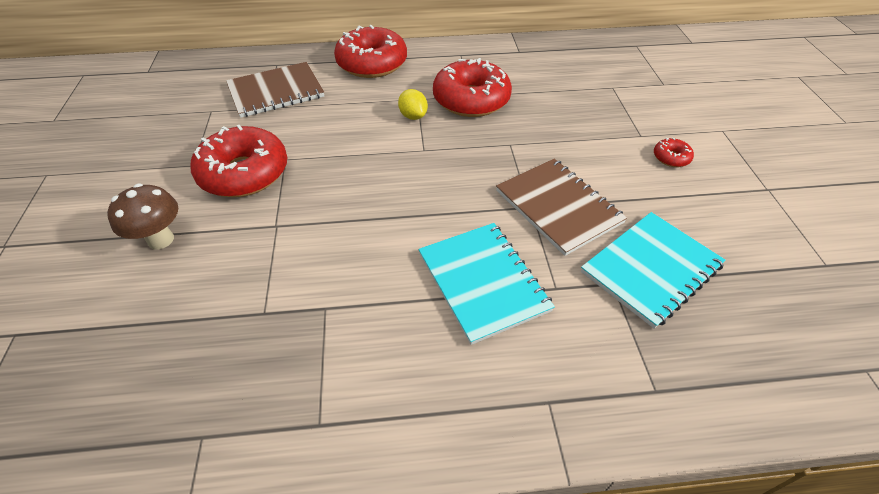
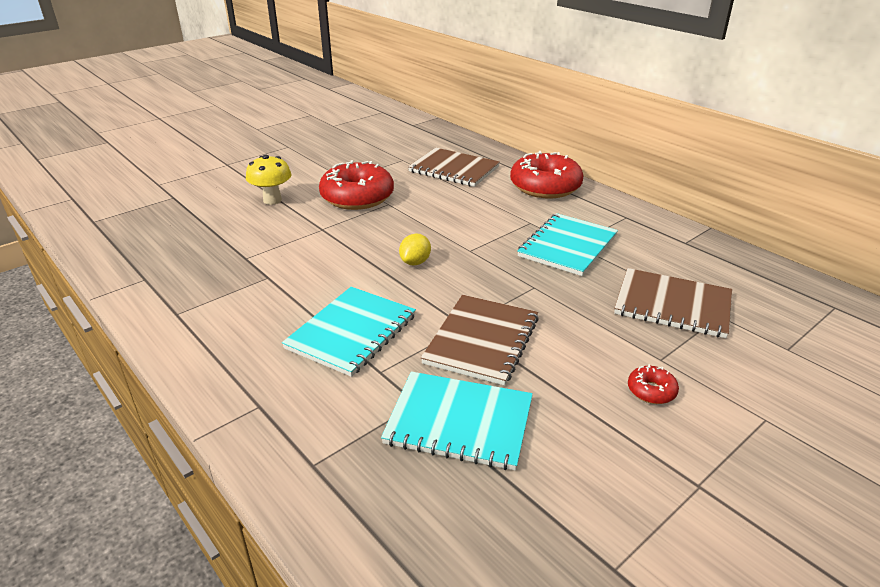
camera: 55 degrees right, 15 degrees down
(161, 240) = (272, 200): brown mushroom -> yellow mushroom
(413, 116) = (505, 229): yellow lemon -> yellow lemon (415, 262)
(471, 100) = (567, 246): red donut -> turquoise notebook
(586, 97) = (672, 305): none -> brown notebook

